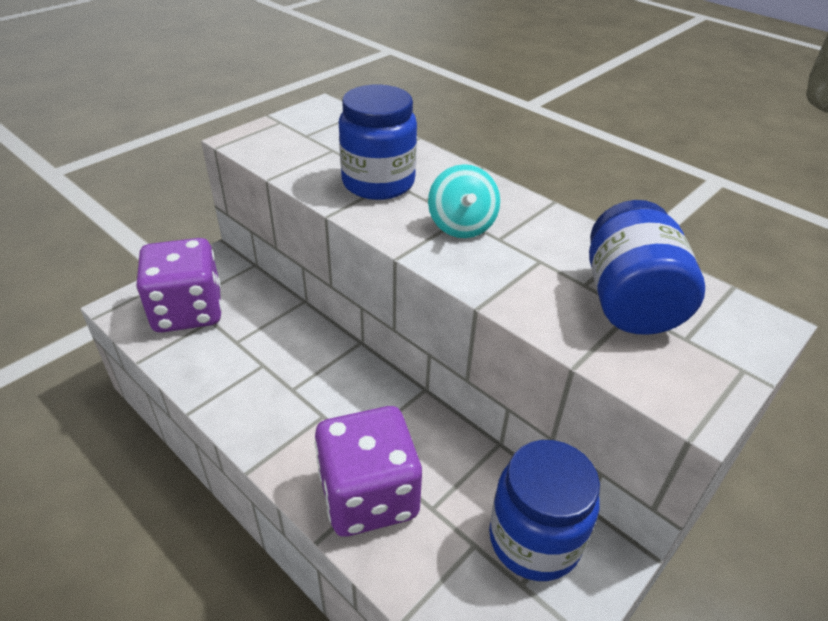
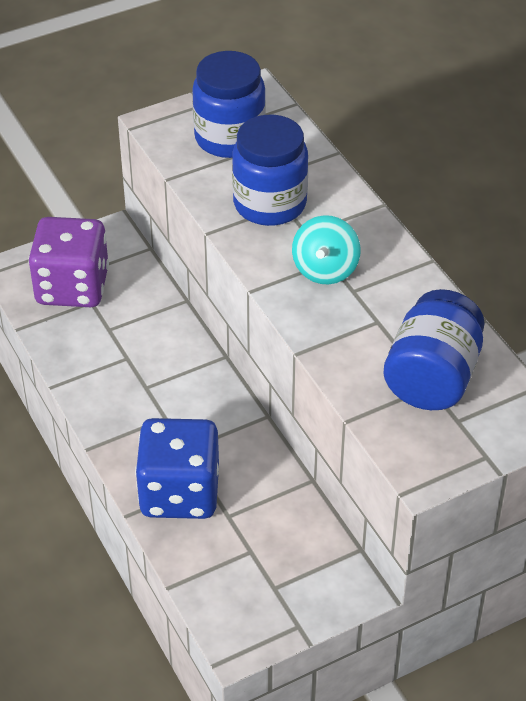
camera: 20 degrees right, 5 degrees up
(368, 496) = (180, 493): purple dice -> blue dice
(534, 539) = (302, 560): blue jar -> blue jar (229, 138)

